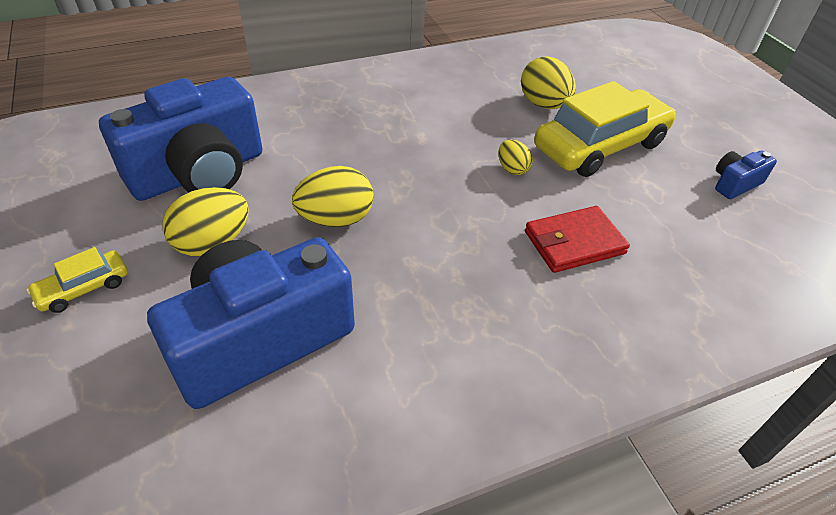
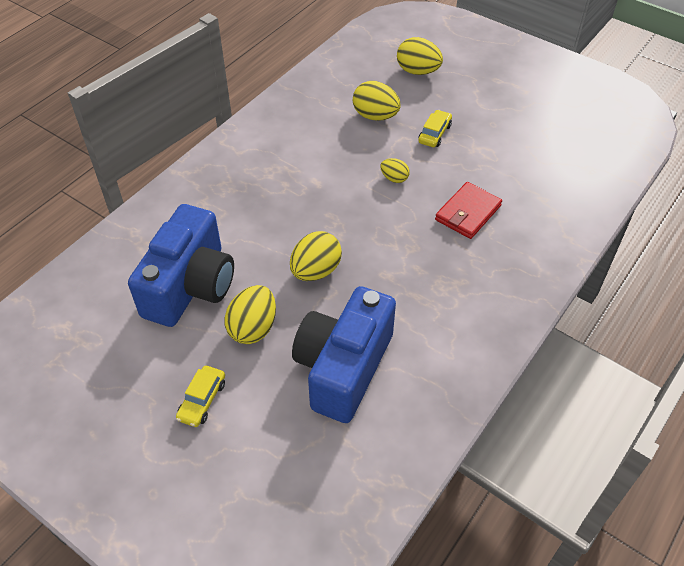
camera: 30 degrees left, 5 degrees up
(600, 146) = (434, 134): yellow car -> yellow car, size x0.45
(629, 83) = (417, 71): none -> yellow egg
(735, 184) = (529, 125): blue camera -> none

